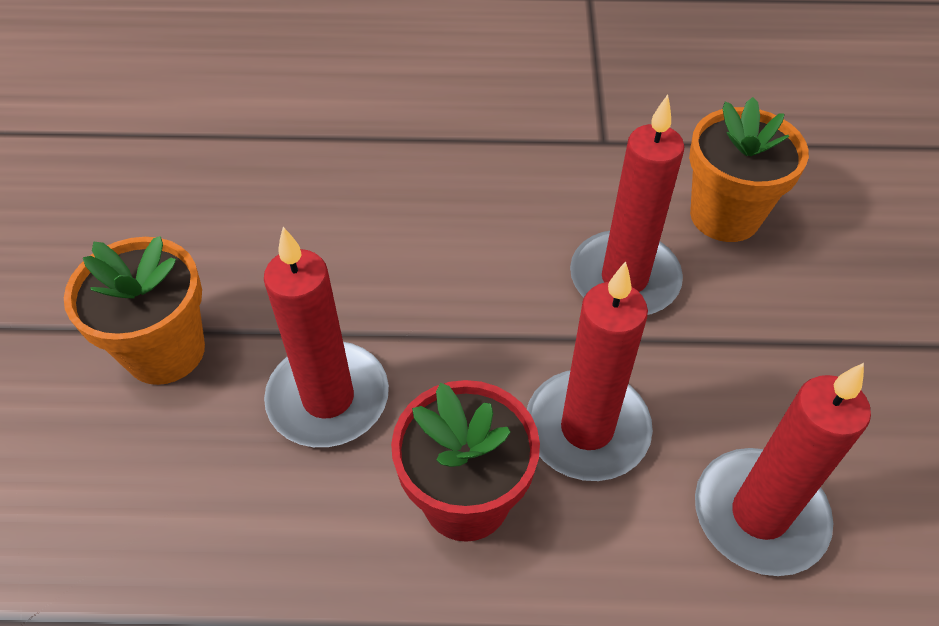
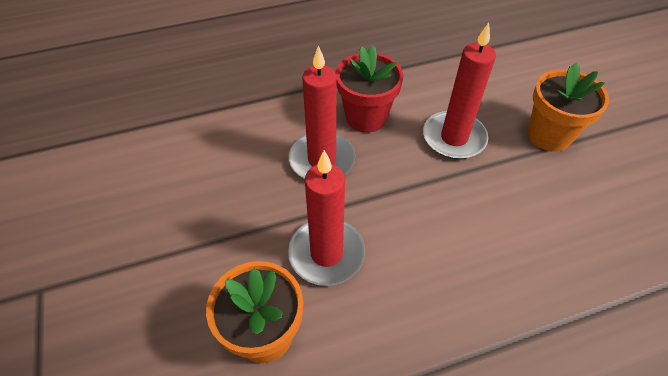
camera: 160 degrees right, 0 degrees up
(759, 514) = (231, 147): red candle -> none

